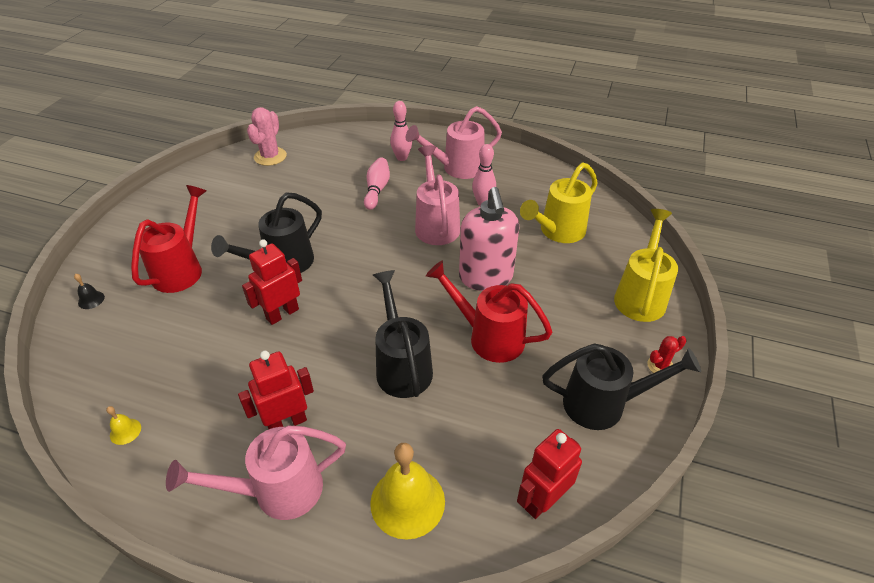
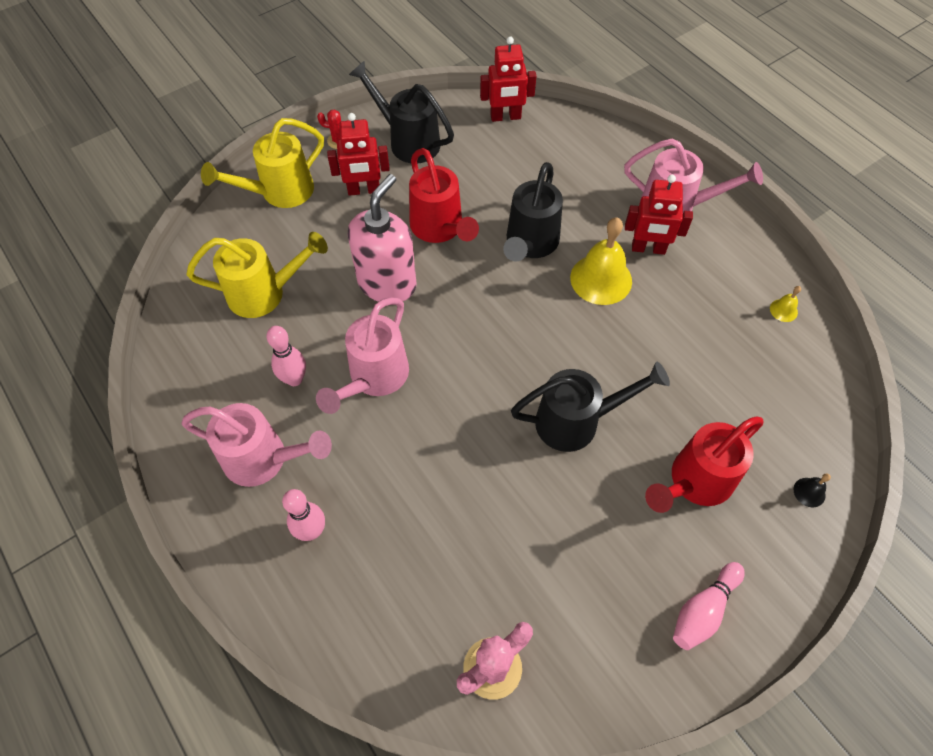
camera: 145 degrees left, 15 degrees up
(282, 314) = (607, 353): red robot -> red robot (364, 190)
(377, 190) = (394, 482): pink bowling pin -> pink bowling pin (703, 610)
(407, 502) = (590, 158): yellow bell -> yellow bell (601, 279)

